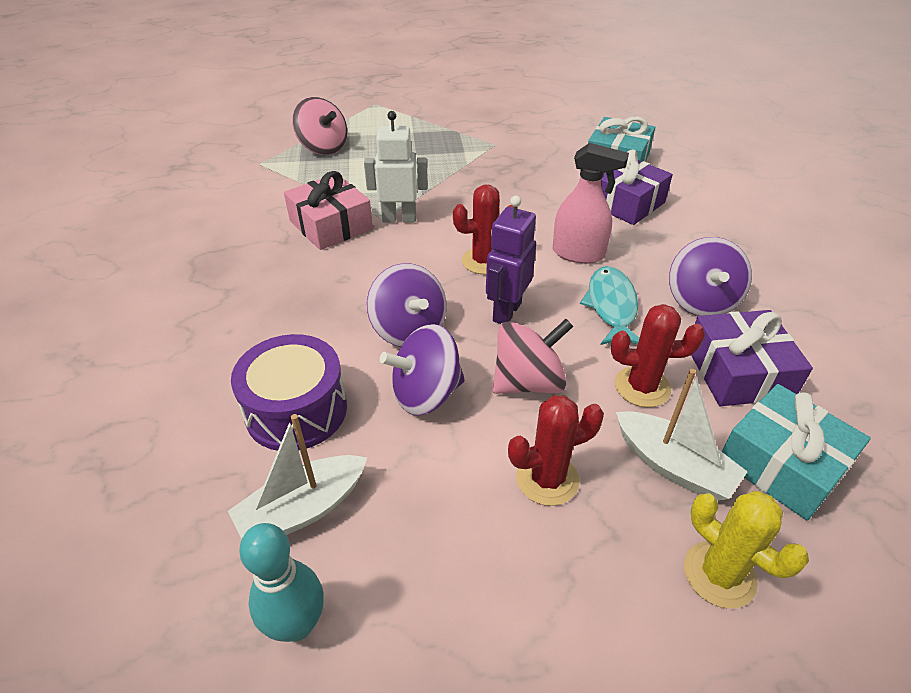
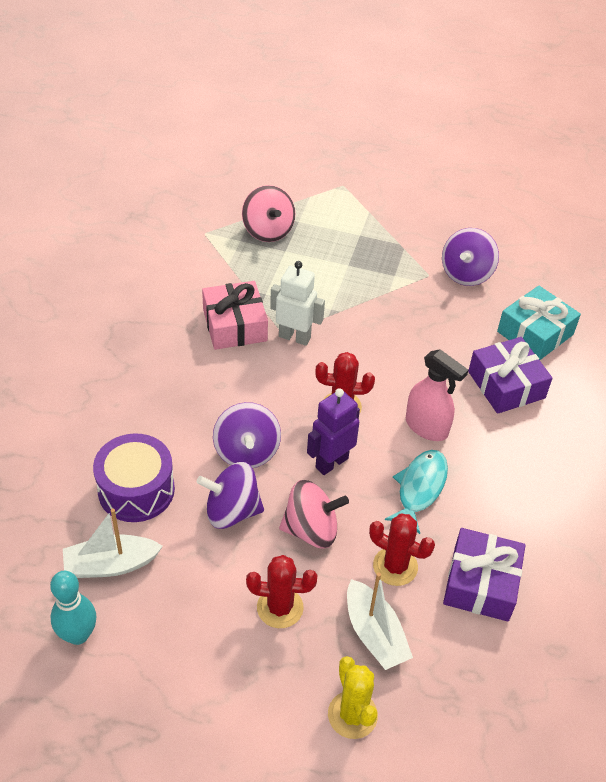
camera: 20 degrees right, 5 degrees up
(701, 301) = (499, 511): purple spinning top -> purple spinning top (466, 274)
(782, 463) = (456, 664): turquoise gift -> none

